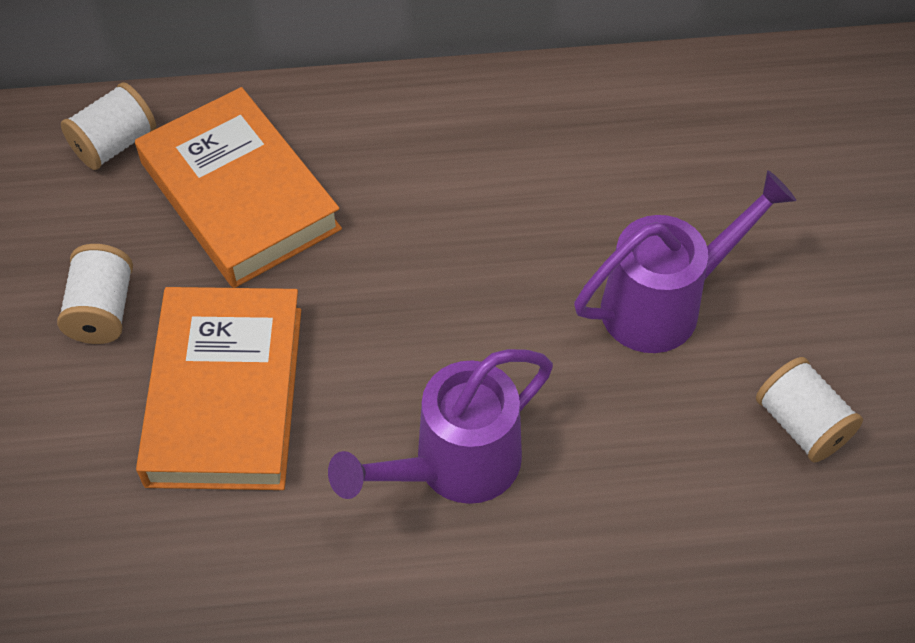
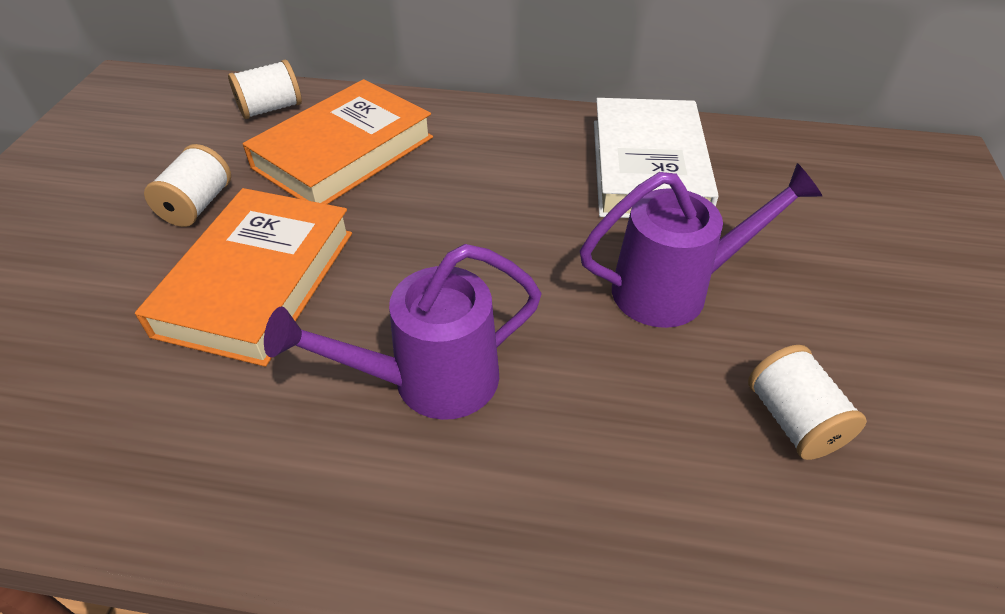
camera: 15 degrees right, 10 degrees down
(240, 195) = (344, 152): orange book -> orange book turned 60 degrees clockwise
(600, 144) = (647, 168): none -> white book

